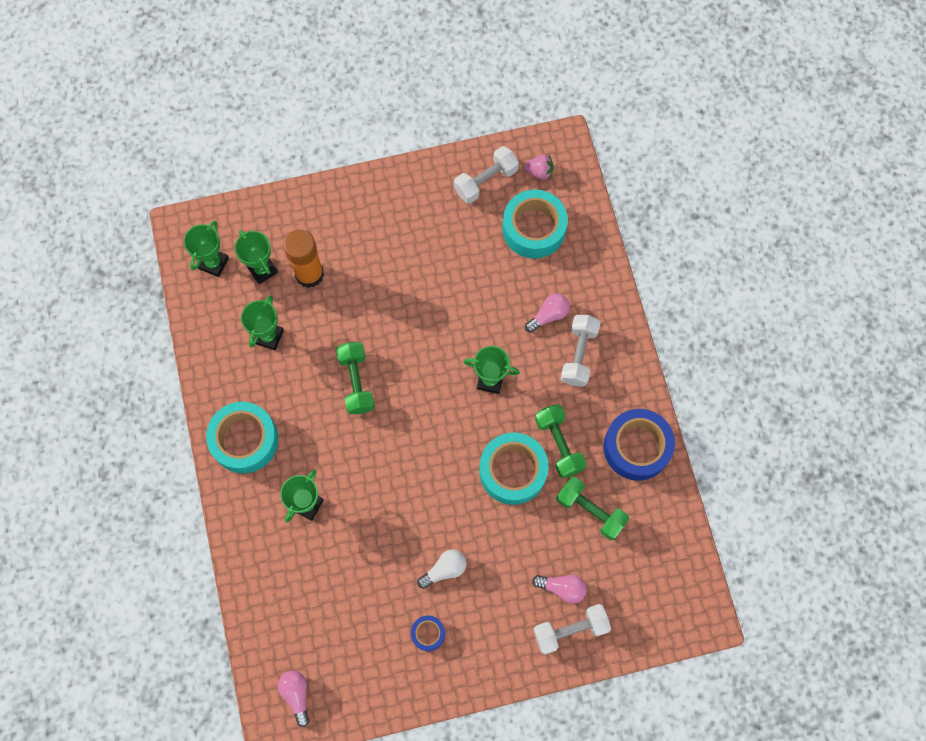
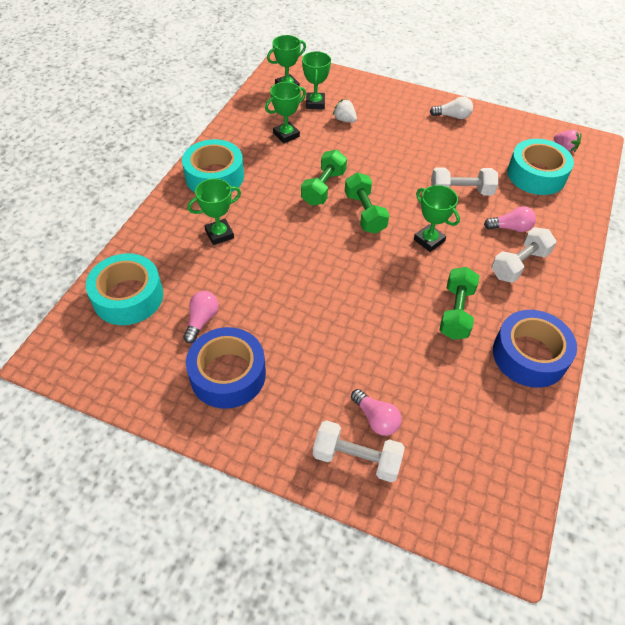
camera: 35 degrees right, 20 degrees down
(296, 695) = (85, 347): pink light bulb -> pink light bulb (202, 320)
(309, 274) = (344, 120): orange glue stick -> white strawberry
(428, 633) = (228, 374): blue tape -> blue tape, size x2.07
(444, 570) = (283, 338): white light bulb -> white light bulb (452, 116)
(486, 181) = (516, 134): white dumbbell -> white dumbbell (461, 192)
(512, 471) = (400, 307): turquoise tape -> turquoise tape (128, 297)
(590, 511) = (449, 376): green dumbbell -> green dumbbell (364, 213)

